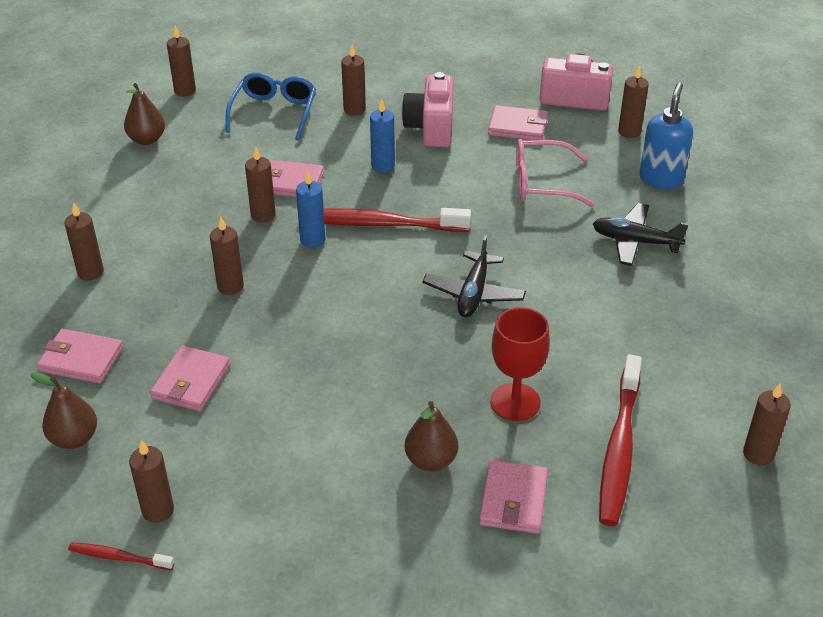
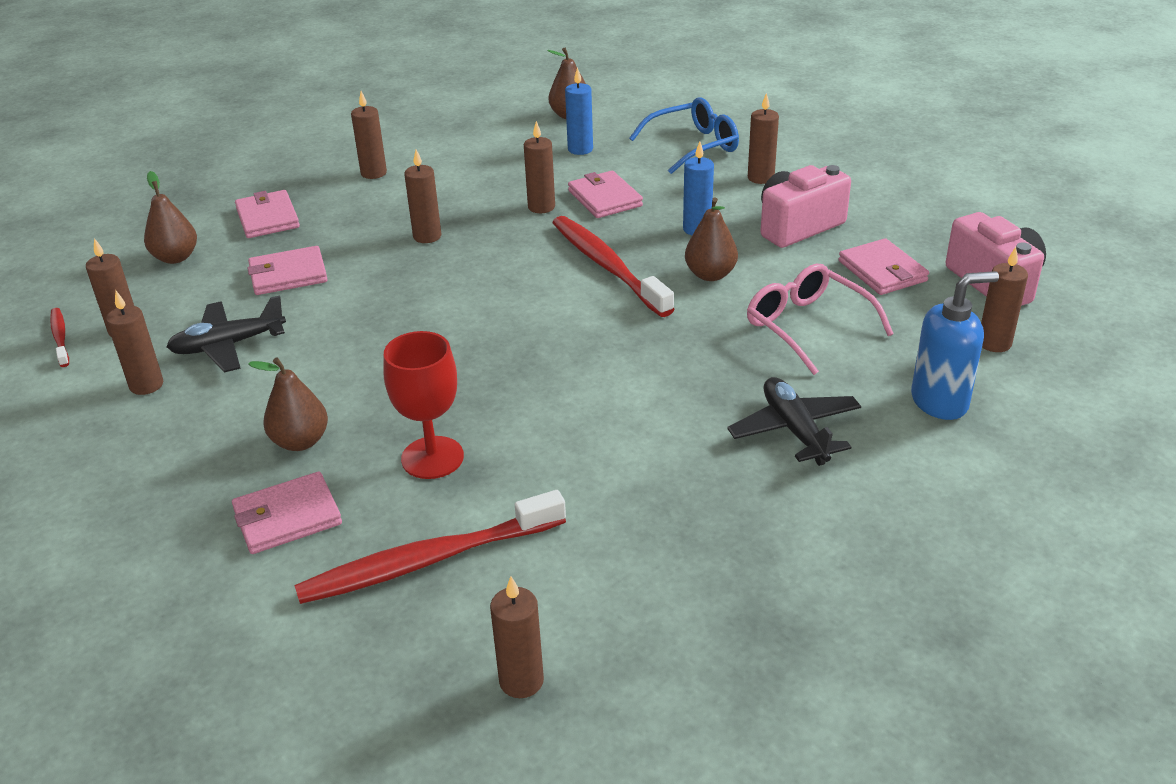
camera: 55 degrees right, 5 degrees down
(185, 91) = (660, 98): brown candle -> brown candle (146, 385)
(312, 240) = (538, 244): blue candle -> blue candle (580, 149)
(443, 189) = (710, 275): none -> brown pear
(473, 293) = (570, 362): black plane -> black plane (228, 345)

